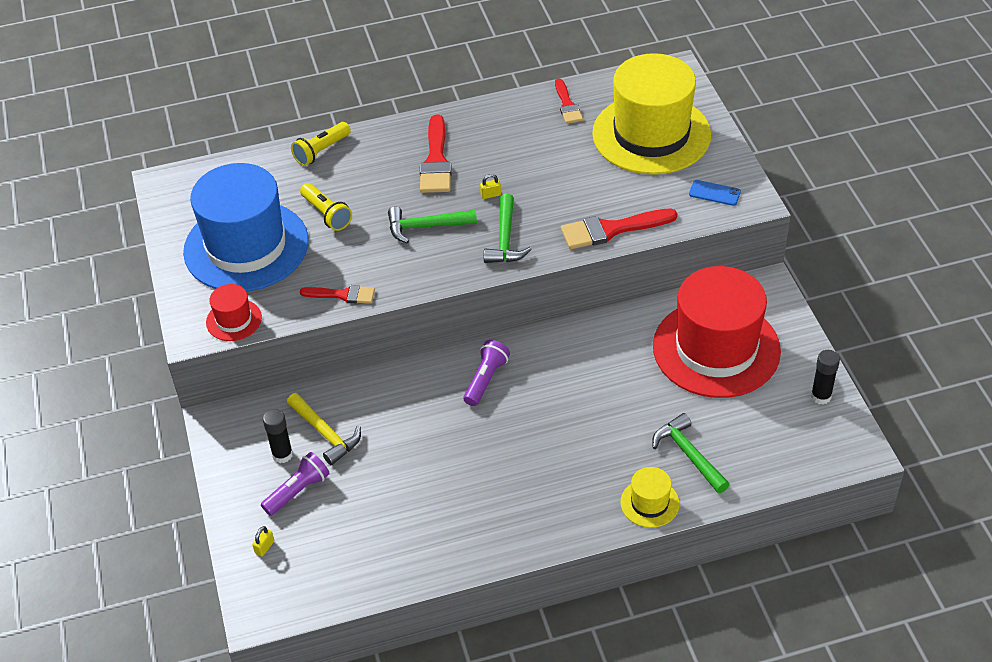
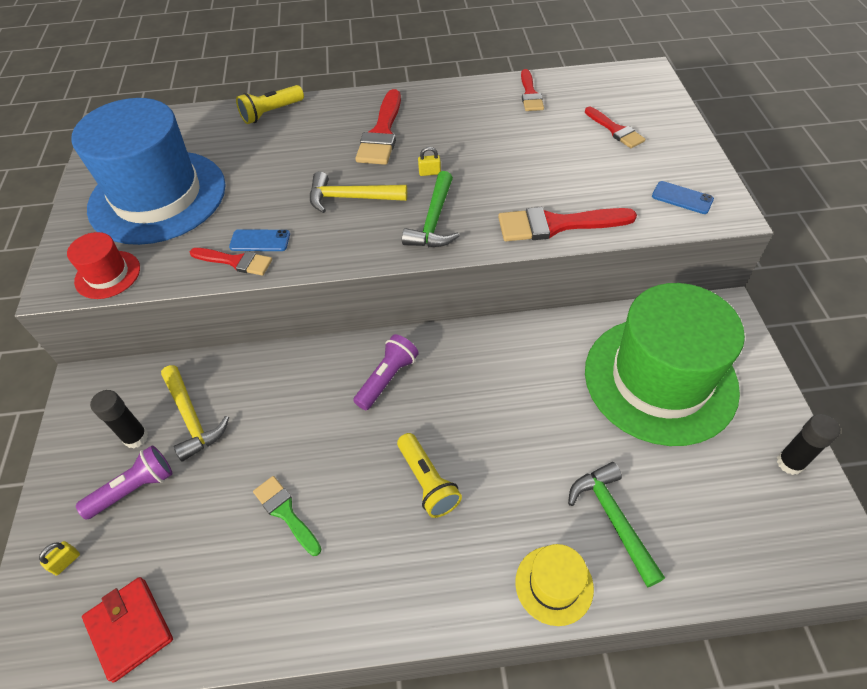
camera: 10 degrees right, 5 degrees up
(326, 214) = (252, 173): yellow flashlight -> yellow flashlight (427, 482)
(336, 579) = (130, 629): none -> red wallet
(357, 274) = (260, 241): none -> blue phone
(426, 227) = (351, 198): green hammer -> yellow hammer
(430, 488) = (285, 512): none -> green brush
(651, 134) = (615, 130): yellow hat -> red brush
(716, 348) = (660, 379): red hat -> green hat

